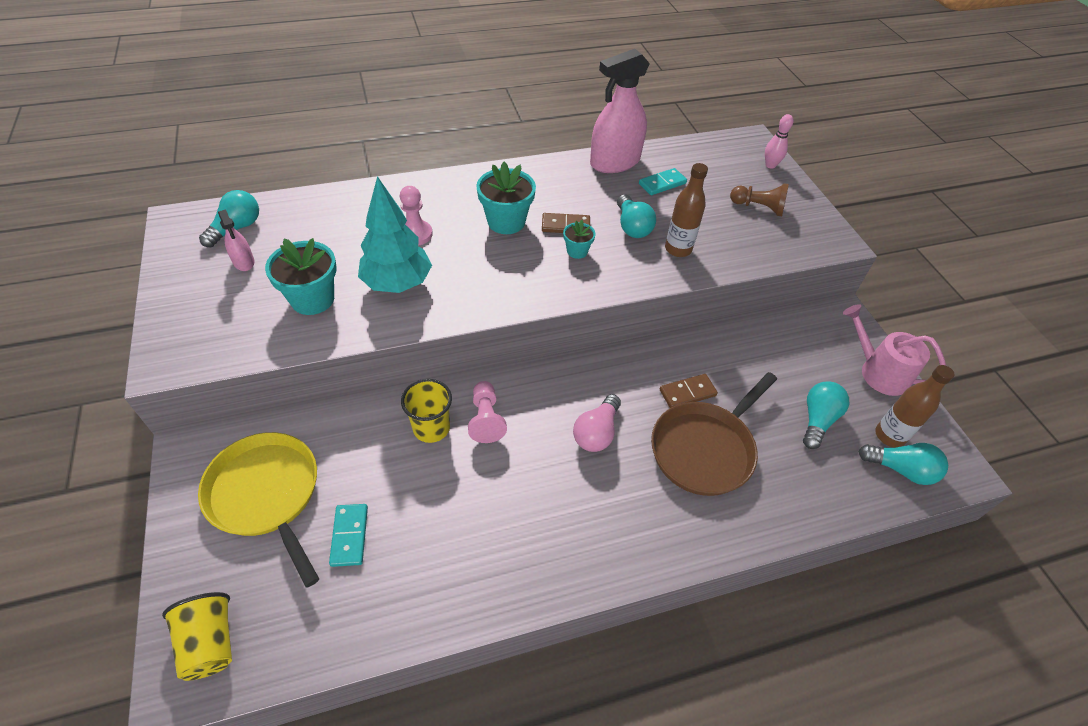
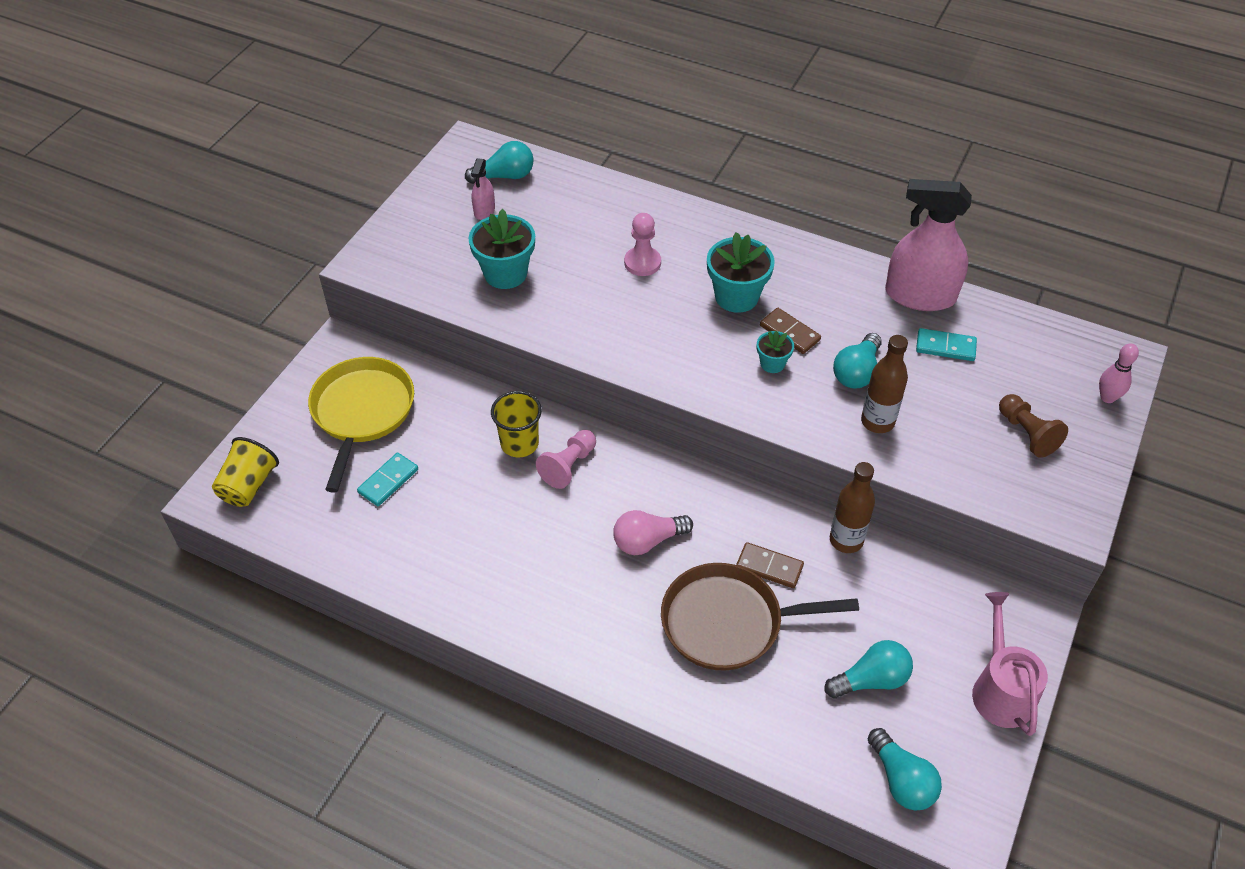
camera: 45 degrees right, 0 degrees up
(397, 283) = (583, 299): turquoise tree -> none
(889, 436) = (930, 747): brown bottle -> brown bottle (846, 540)

